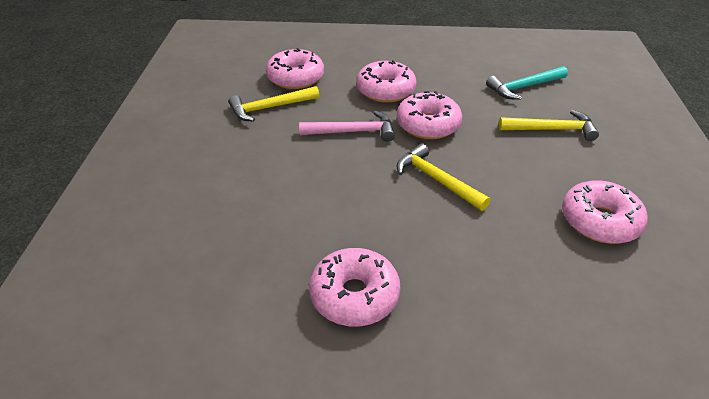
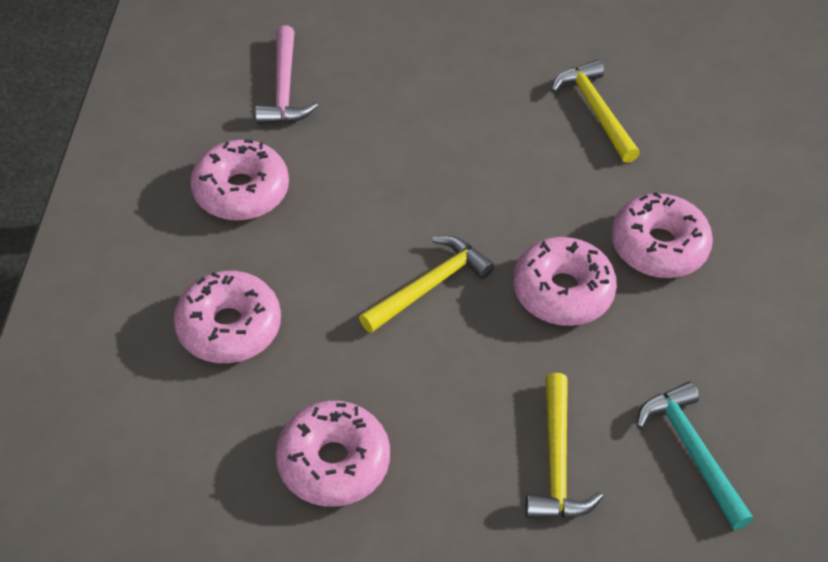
camera: 90 degrees right, 10 degrees up
(295, 78) = (683, 136): pink donut -> pink donut (229, 327)
(353, 132) = (540, 201): pink hammer -> pink hammer (284, 88)

